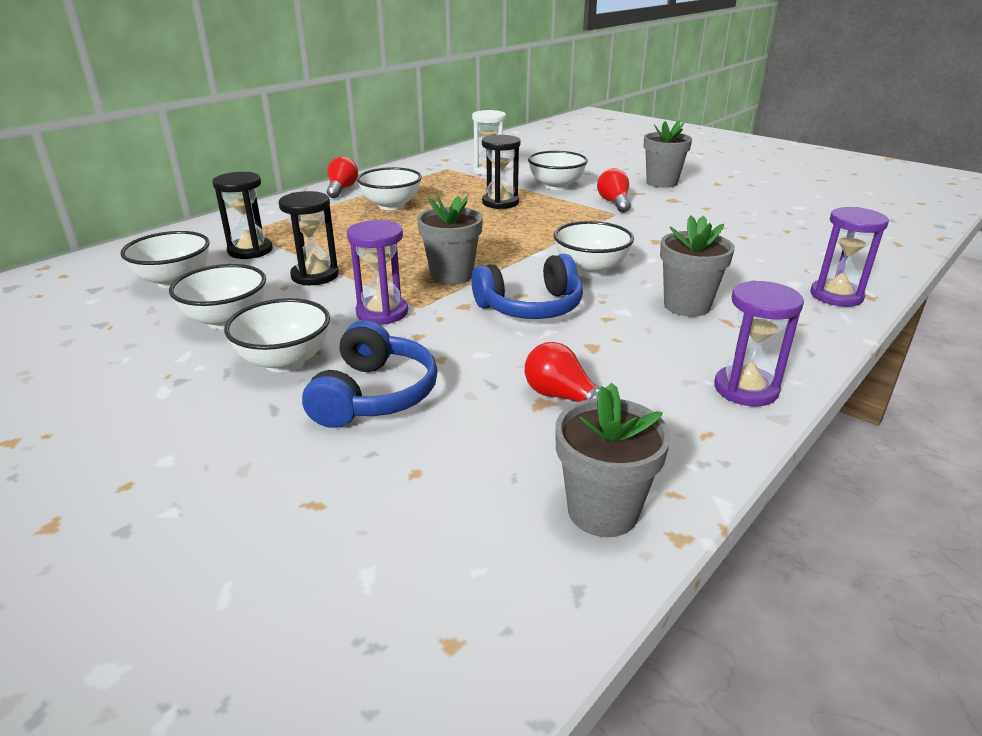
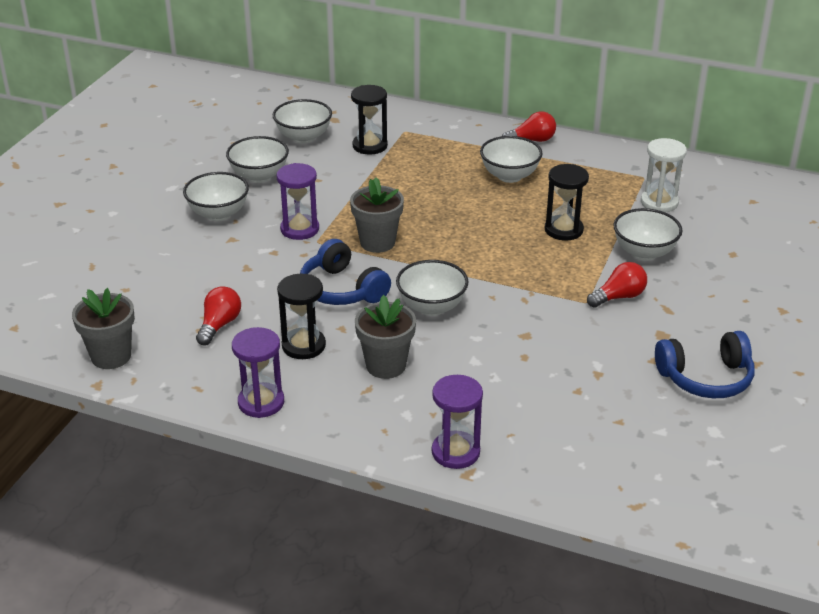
camera: 70 degrees right, 5 degrees up
(315, 276) = (343, 185): black hourglass -> black hourglass (303, 346)
(374, 395) = (194, 256): blue headphones -> blue headphones (706, 378)
(662, 182) = (720, 321): grey flower pot -> none

